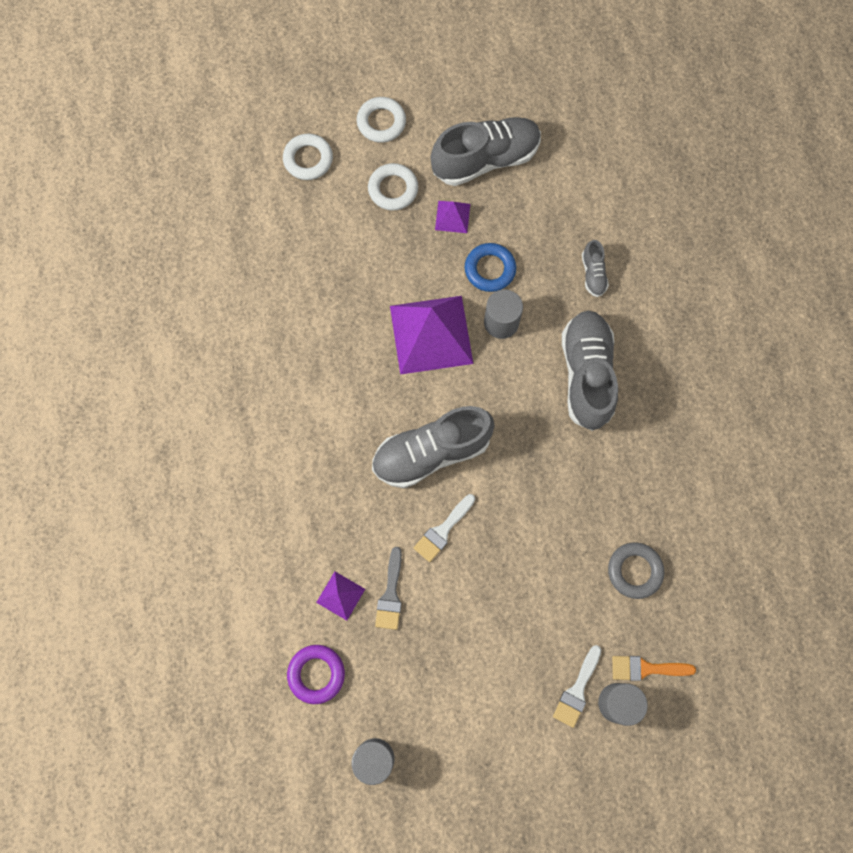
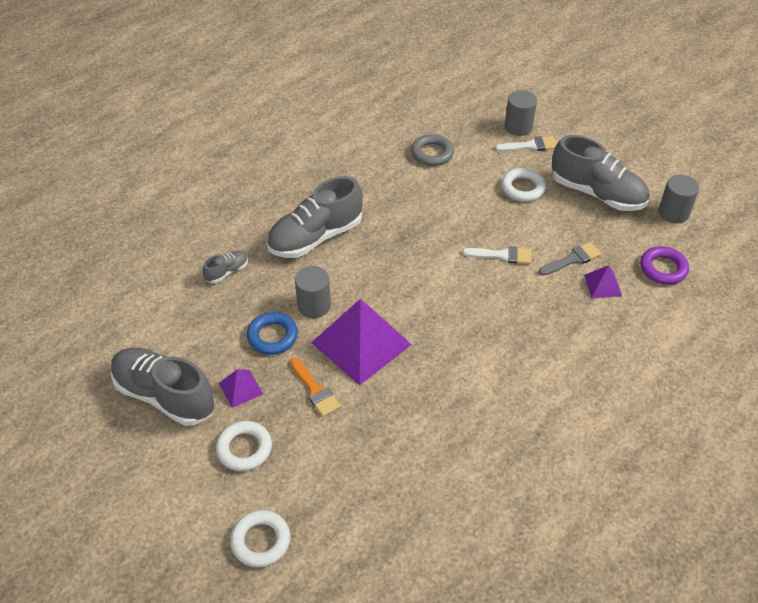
camera: 125 degrees left, 25 degrees down
(381, 122) = (176, 502): white ring -> white ring (523, 188)
(431, 452) = (454, 291): grey shoe -> grey shoe (597, 193)
(646, 668) = (485, 124): orange brush -> orange brush (315, 390)

